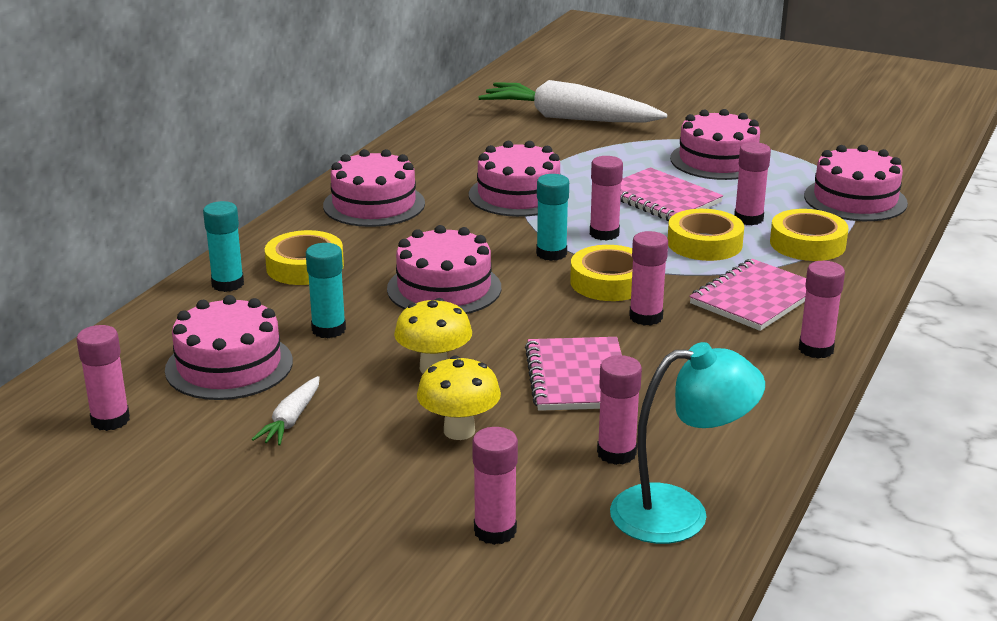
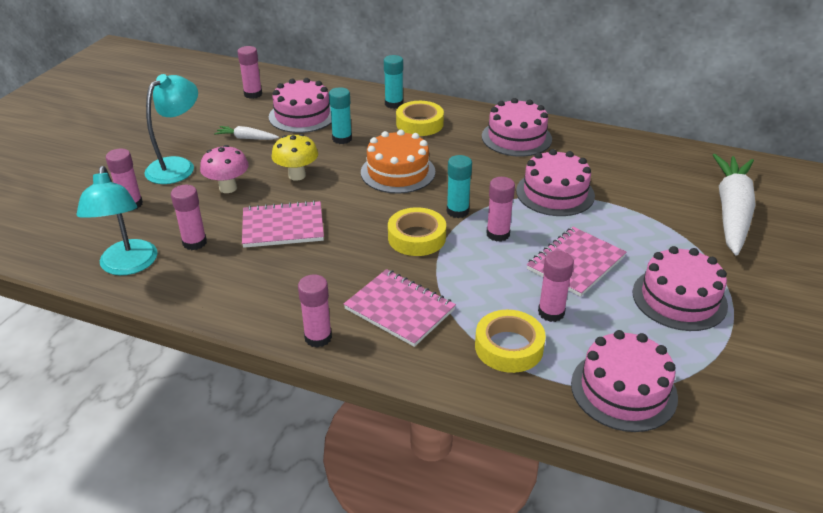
camera: 85 degrees right, 10 degrees up
(371, 490) = (178, 166): none -> turquoise lamp
(444, 288) = (398, 172): pink cake -> orange cake
(459, 431) = (228, 188): yellow mushroom -> pink mushroom
(646, 317) = (364, 254): pink glue stick -> none
(704, 243) = (493, 285): yellow tape -> none

